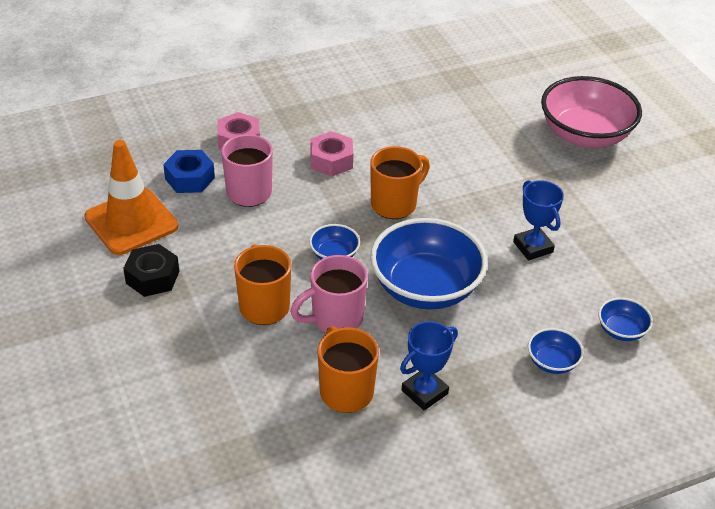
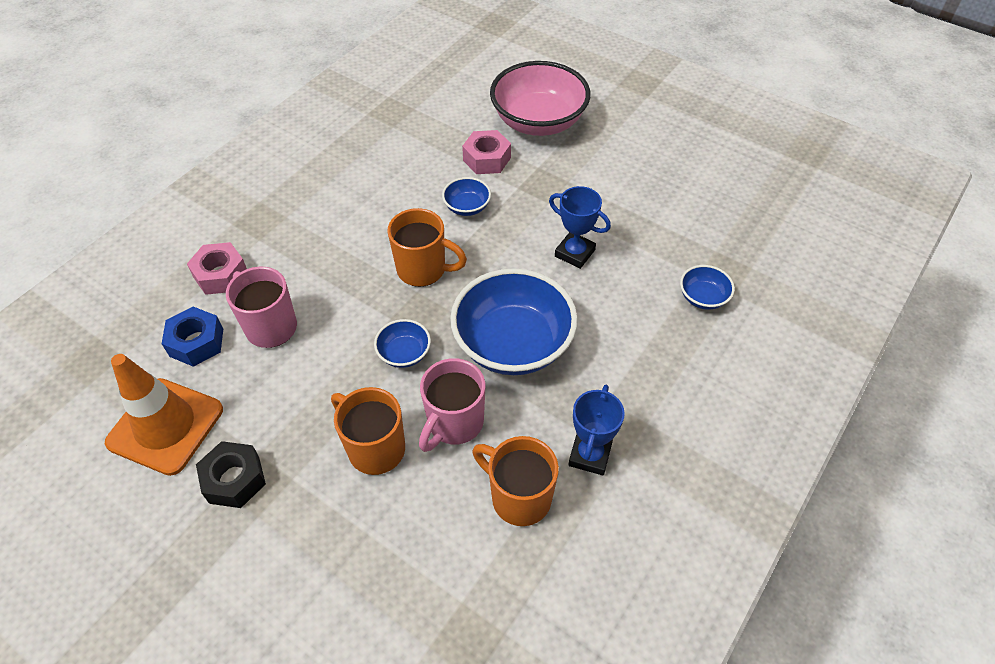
camera: 30 degrees left, 10 degrees up
(331, 161) = (330, 253): pink nut -> pink nut (487, 159)
(395, 204) = (423, 270): orange mug -> orange mug turned 90 degrees clockwise
(552, 362) = (672, 360): blue bowl -> blue bowl (467, 207)

